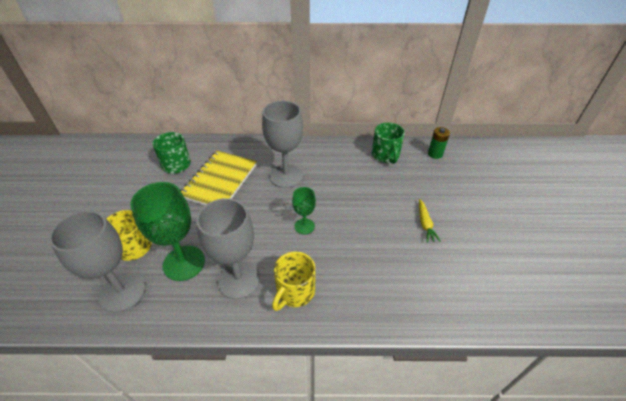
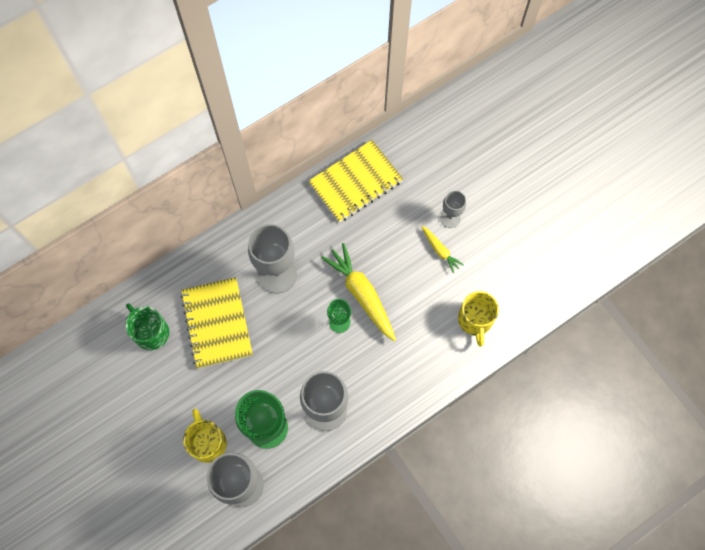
camera: 35 degrees left, 25 degrees up
(295, 292) = (378, 389): yellow mug -> yellow mug (475, 320)
(337, 218) = (362, 294): none -> yellow carrot
(385, 155) = (355, 182): green mug -> yellow notebook
(435, 154) = (402, 149): green battery -> none
(448, 208) = (450, 218): none -> grey goblet

